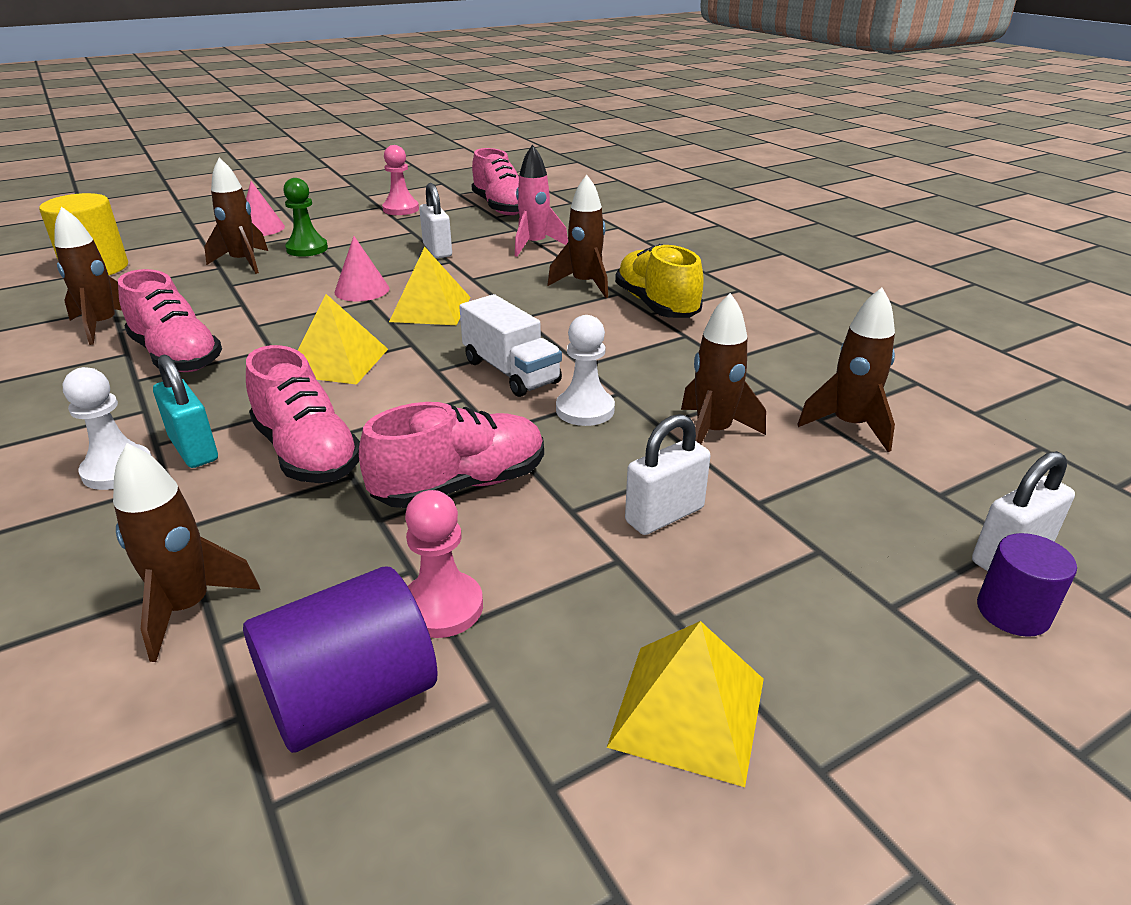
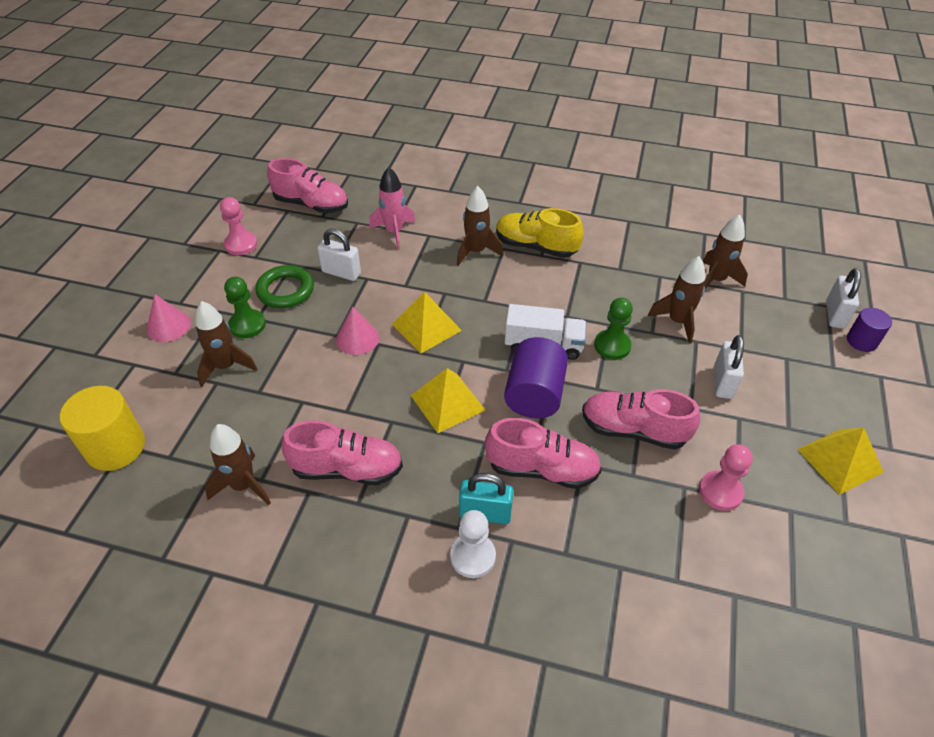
camera: 45 degrees left, 15 degrees up
(188, 608) = (640, 580): brown rocket -> none
(351, 699) = (753, 553): purple cylinder -> purple cylinder (534, 395)
(374, 243) = (285, 290): none -> green ring
(461, 485) = (633, 430): pink shoe -> pink shoe turned 90 degrees counterclockwise
(585, 410) = (612, 346): white pawn -> green pawn

